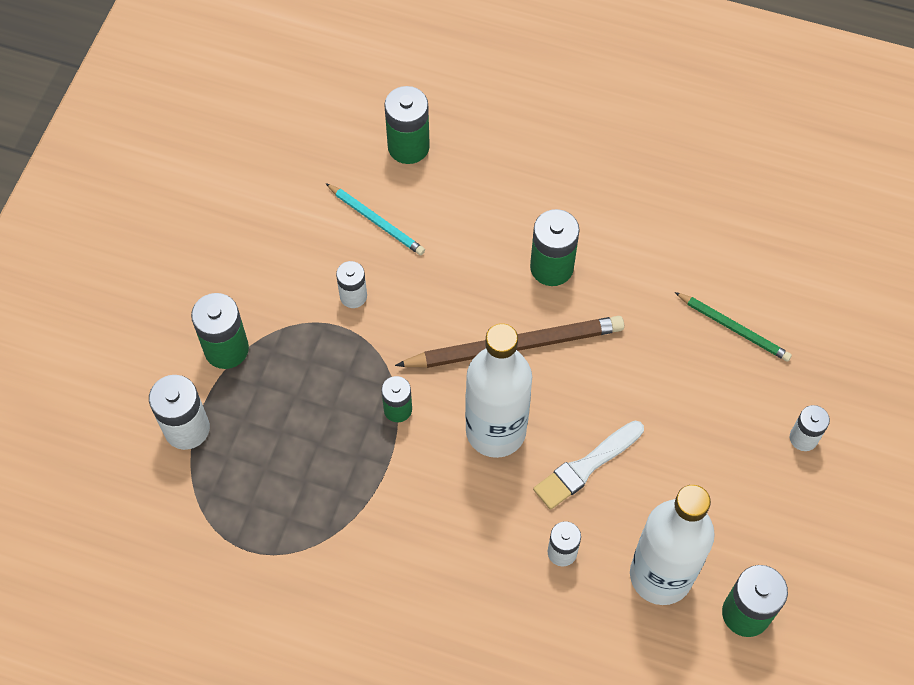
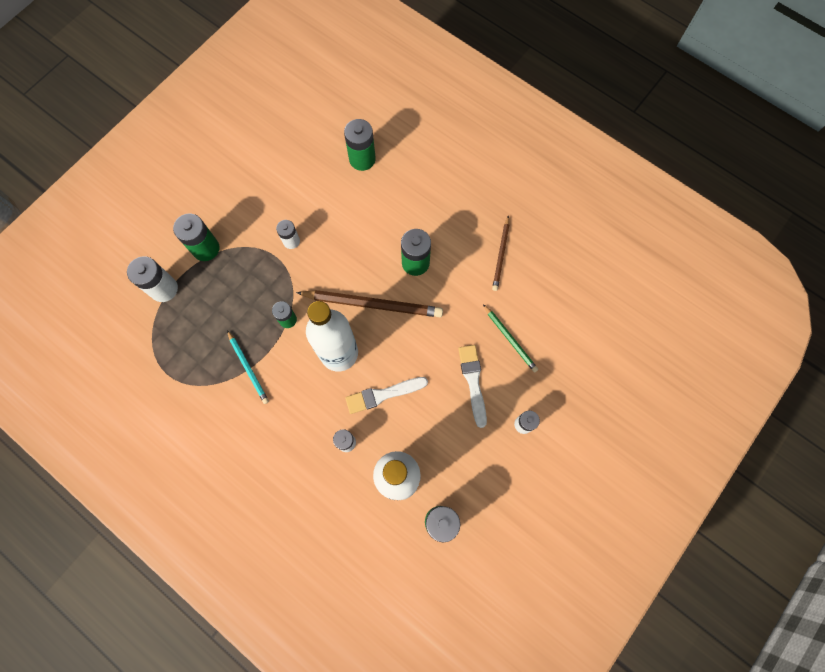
camera: 20 degrees right, 10 degrees up
(376, 221) = (324, 199): turquoise pencil -> turquoise pencil (248, 368)
(670, 217) = (501, 255): none -> brown pencil
(707, 404) = (473, 381): none -> white brush

